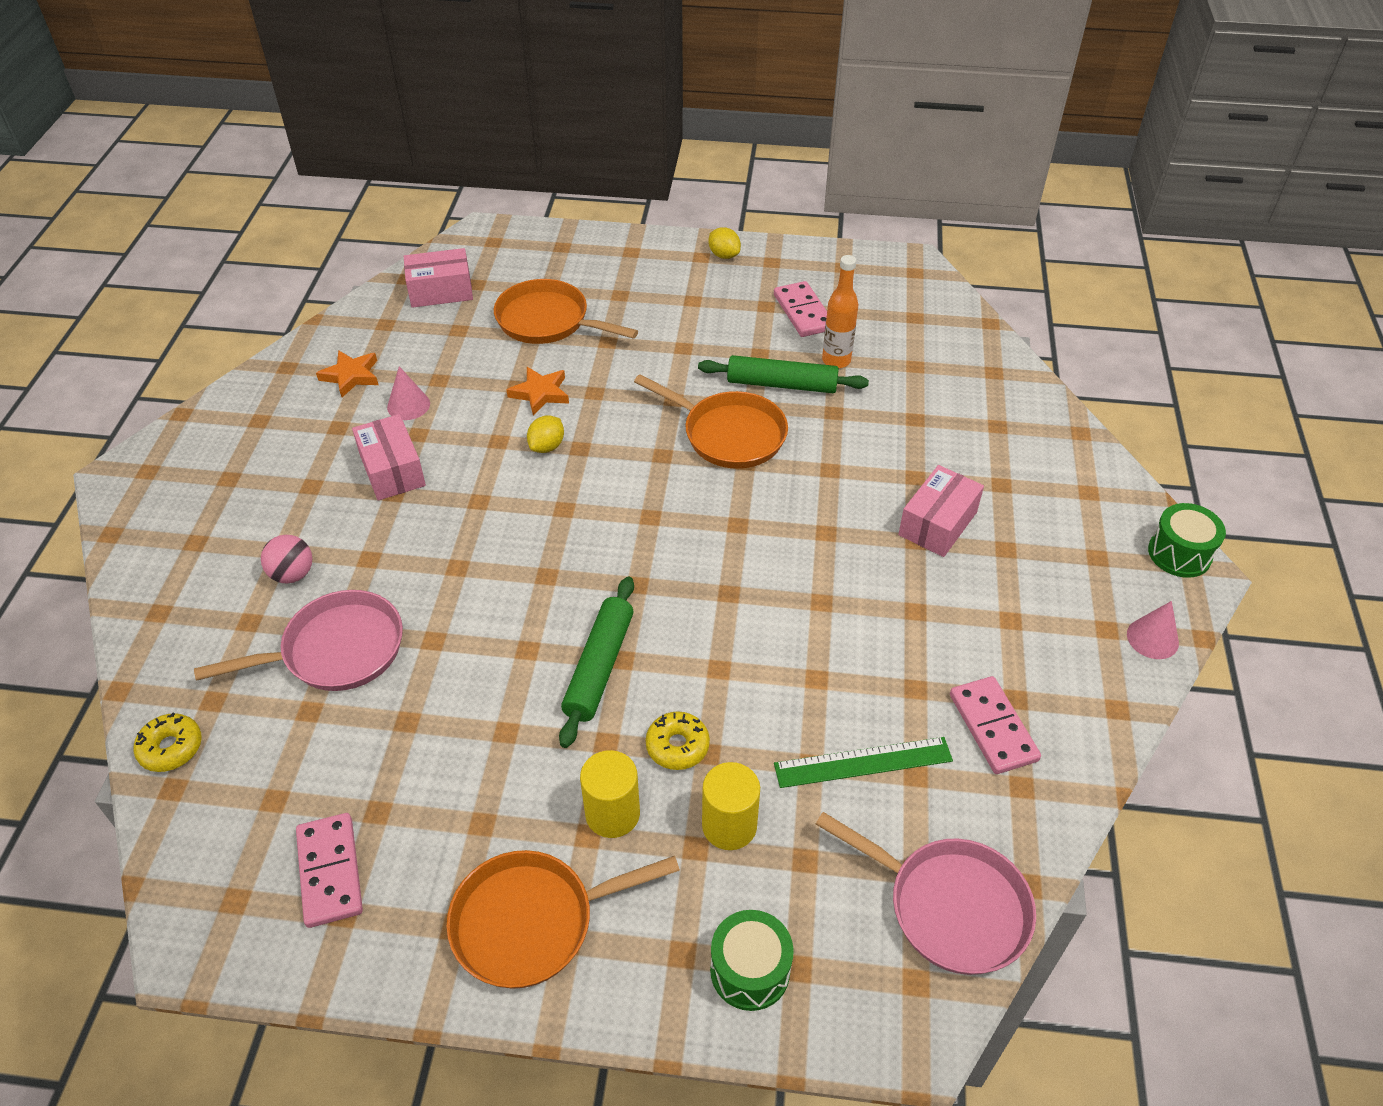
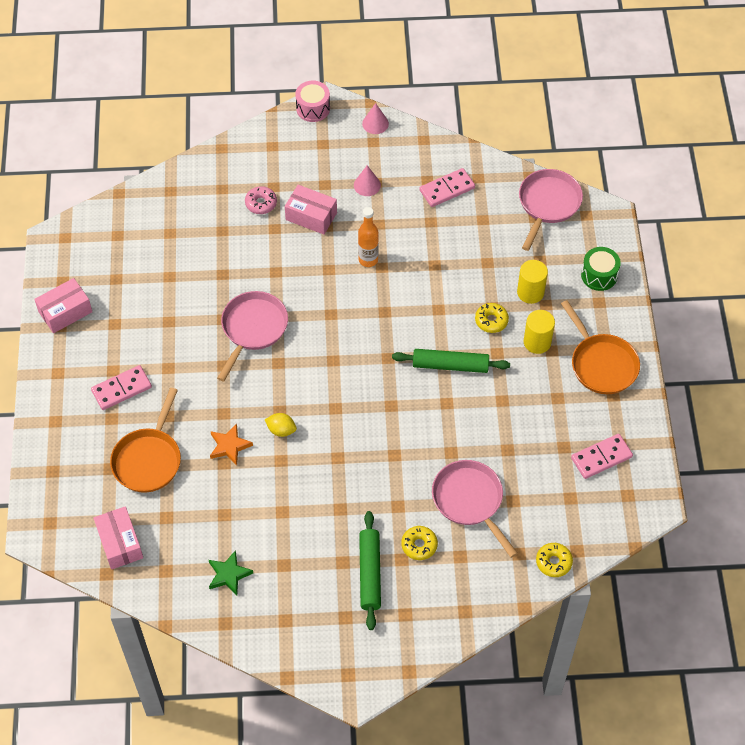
camera: 100 degrees left, 10 degrees up
(293, 574) = (419, 545): pink ball -> yellow donut
(351, 376) = (229, 574): orange star -> green star
(392, 470) = (319, 516): pink box -> pink box (65, 312)
(408, 405) = (254, 526): pink cone -> pink cone (367, 185)
(724, 255) = (54, 358): yellow lemon -> none
(728, 434) = (252, 329): orange pan -> pink pan
(782, 384) = (199, 305): green rolling pin -> green rolling pin (370, 573)
(803, 312) = (119, 300): pink domino -> pink domino (121, 389)
(836, 360) = (170, 277): orange bottle -> orange bottle (368, 260)
(863, 762) = (481, 241): green ruler -> none
(967, 466) = (261, 203): none -> pink donut
(1179, 553) = (313, 108): green drum -> pink drum

